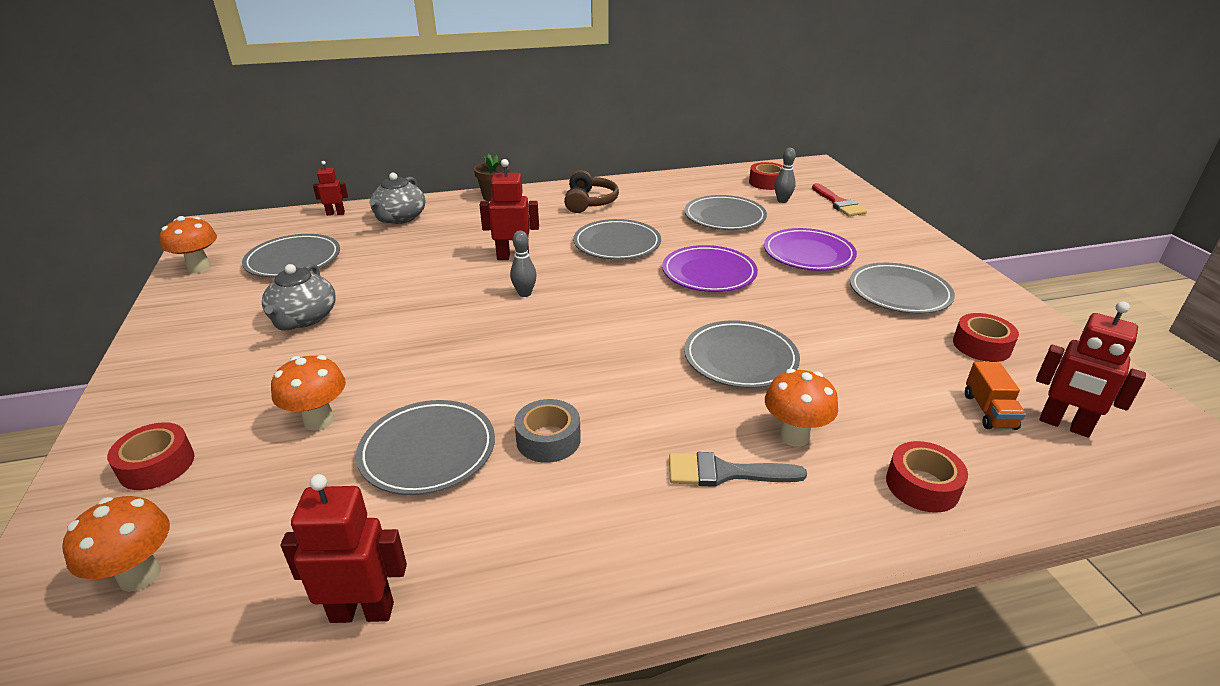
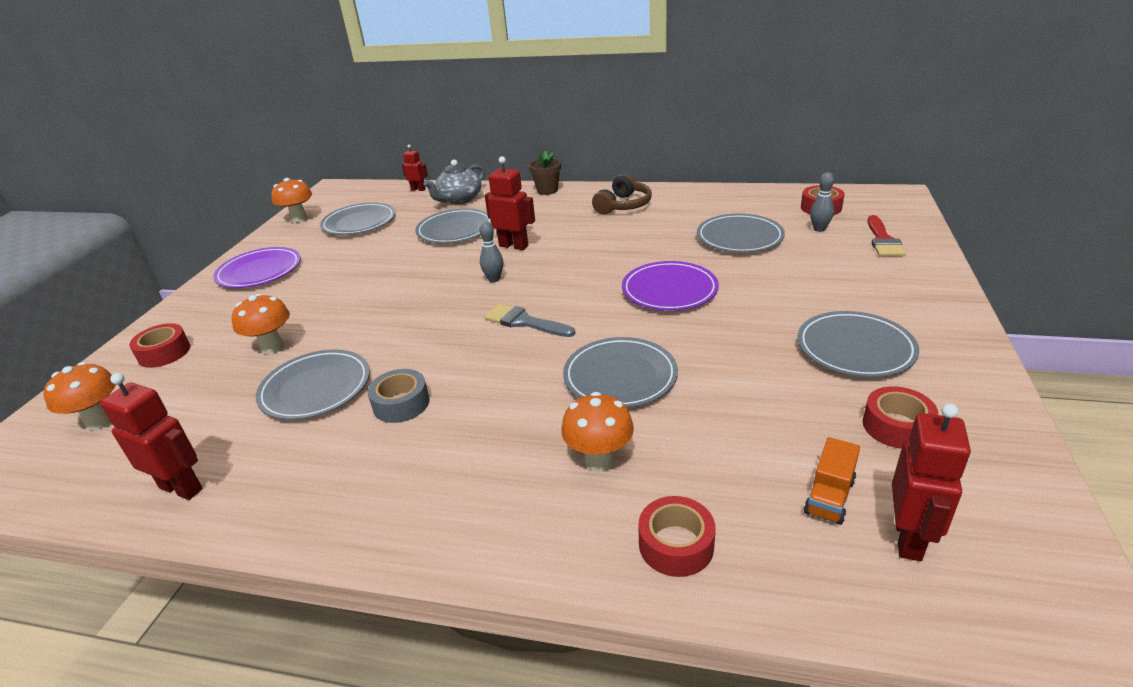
camera: 30 degrees right, 0 degrees up
(303, 318) = (327, 269): grey teapot -> none
(617, 244) = (611, 248): grey plate -> grey plate (455, 230)
(725, 472) = (507, 473): grey brush -> grey brush (524, 322)
(808, 254) = (792, 289): purple plate -> purple plate (259, 272)
(1064, 425) = (909, 538): red robot -> red robot turned 135 degrees counterclockwise

